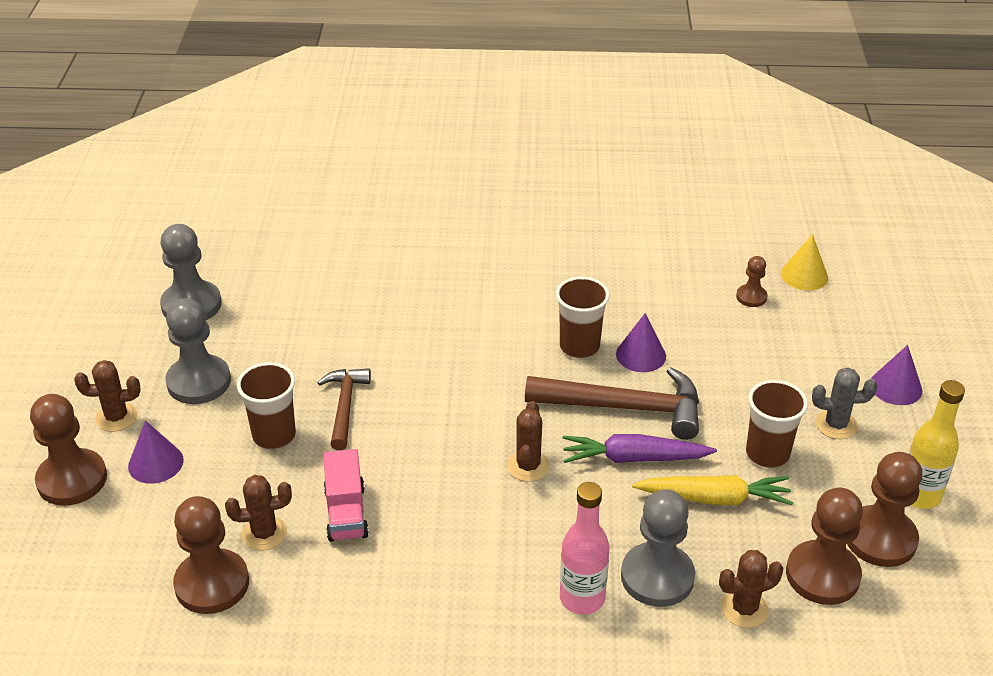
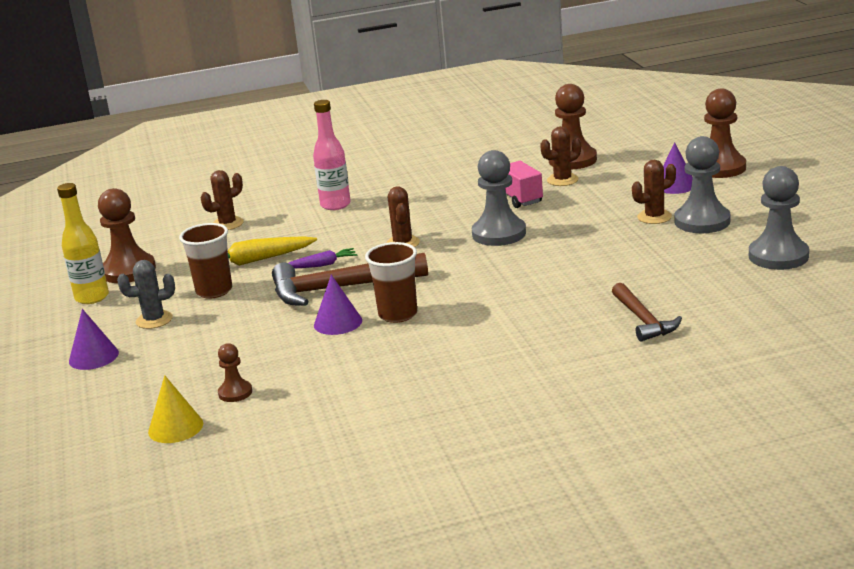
camera: 165 degrees right, 15 degrees down
(116, 417) = (736, 194): brown cactus -> brown cactus (654, 217)
(274, 435) = (607, 213): brown cup -> none
(345, 406) = (570, 237): brown hammer -> brown hammer (643, 320)
(634, 458) = (322, 265): purple carrot -> purple carrot, size x0.60
(657, 577) = (288, 222): grey pawn -> grey pawn (499, 234)
(822, 575) = (173, 247): brown pawn -> none

